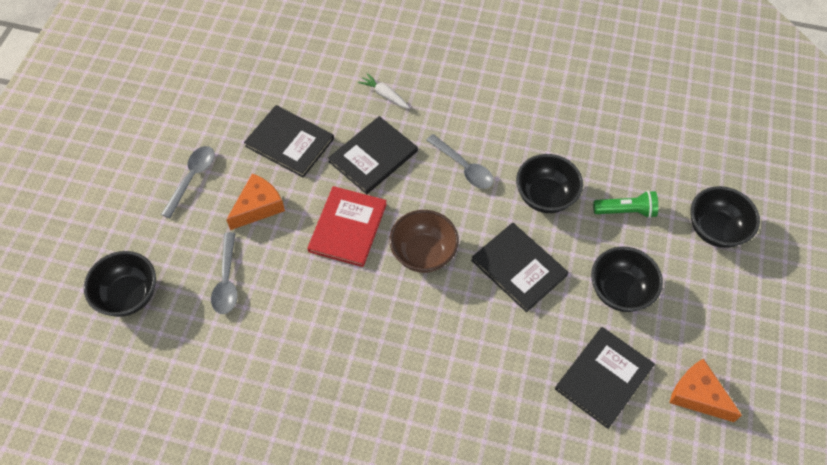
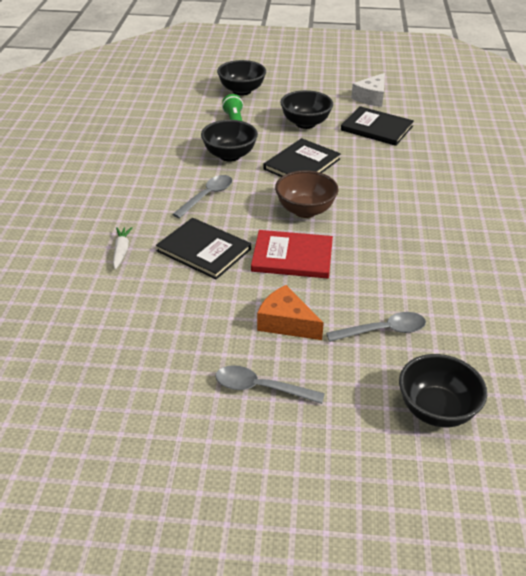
camera: 100 degrees left, 20 degrees down
(289, 142) = (194, 312): black book -> none
(385, 95) = (121, 251): white carrot -> white carrot turned 150 degrees clockwise
(697, 395) = (371, 98): orange cheese -> white cheese

